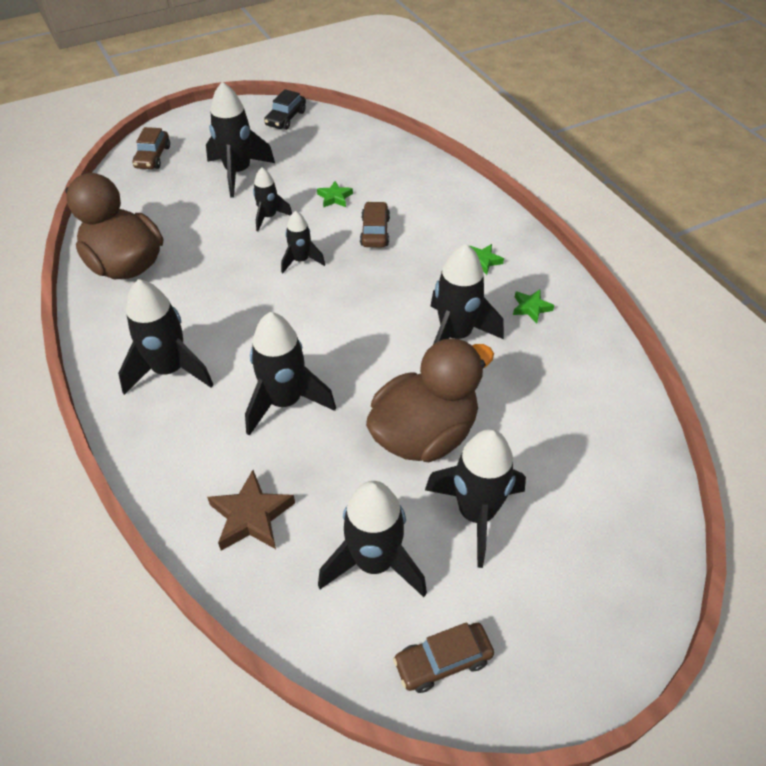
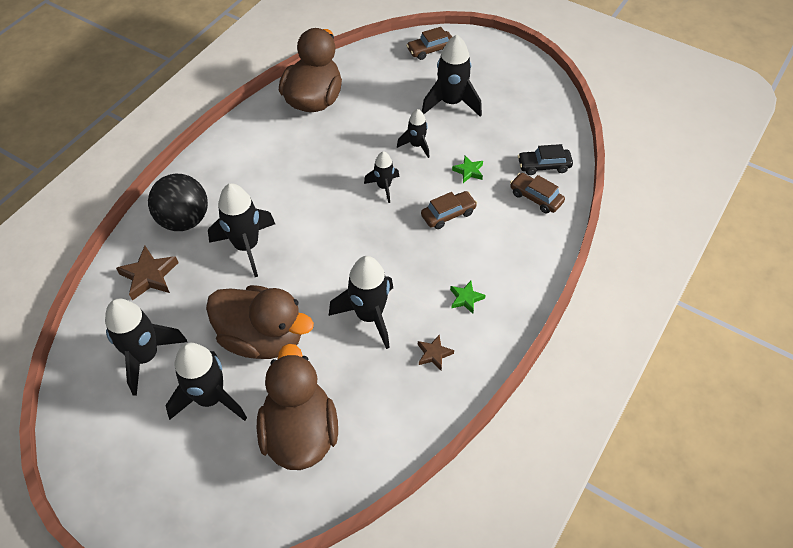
camera: 60 degrees right, 5 degrees up
(170, 370) = (238, 174): black rocket -> none
(192, 448) = (184, 220): none -> black ball
(286, 118) = (540, 94): black car -> black car (544, 166)
(443, 661) = (92, 425): brown car -> brown car (535, 197)
(531, 308) = (434, 354): green star -> brown star
(565, 446) = (300, 432): none -> brown duck

